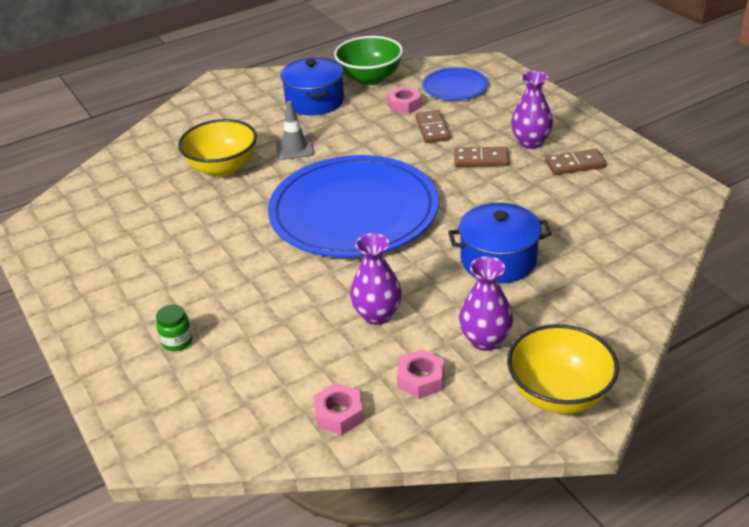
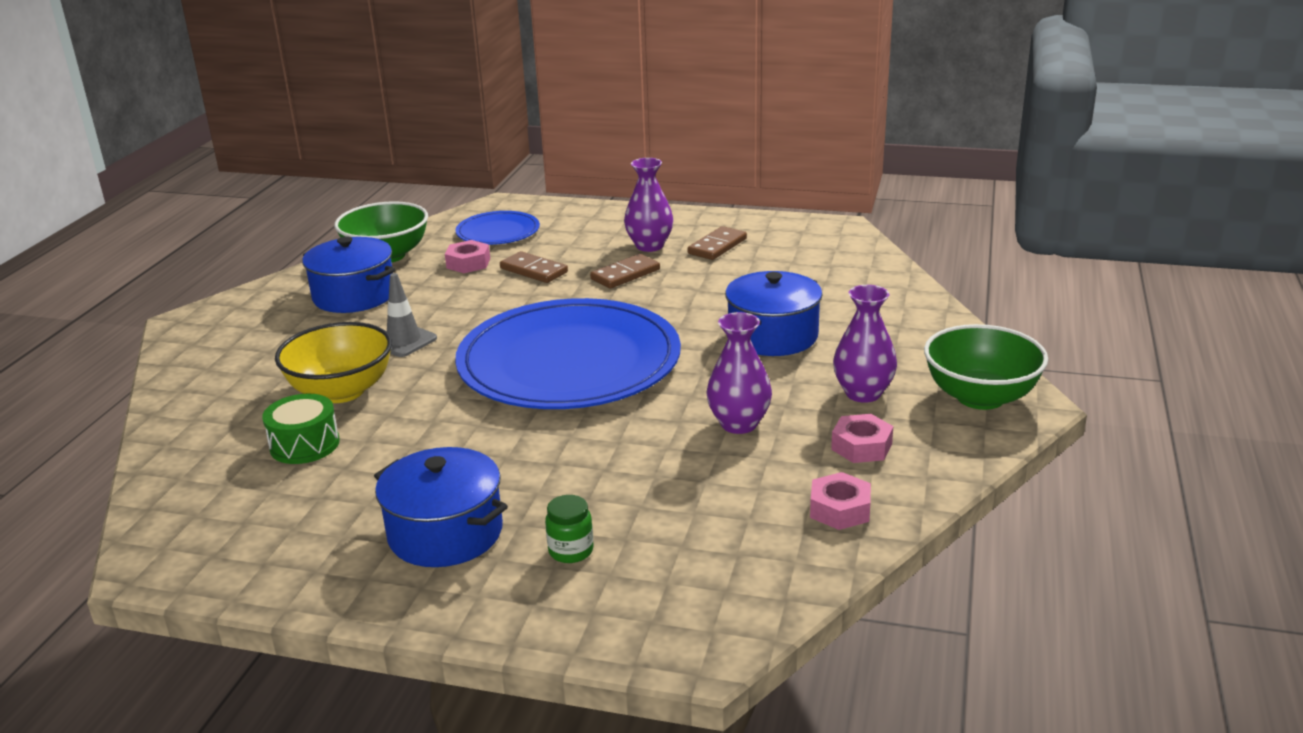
camera: 45 degrees left, 10 degrees down
(144, 291) = (445, 533): none -> blue pot
(164, 194) = (304, 445): none -> green drum
(559, 394) = (980, 397): yellow bowl -> green bowl

